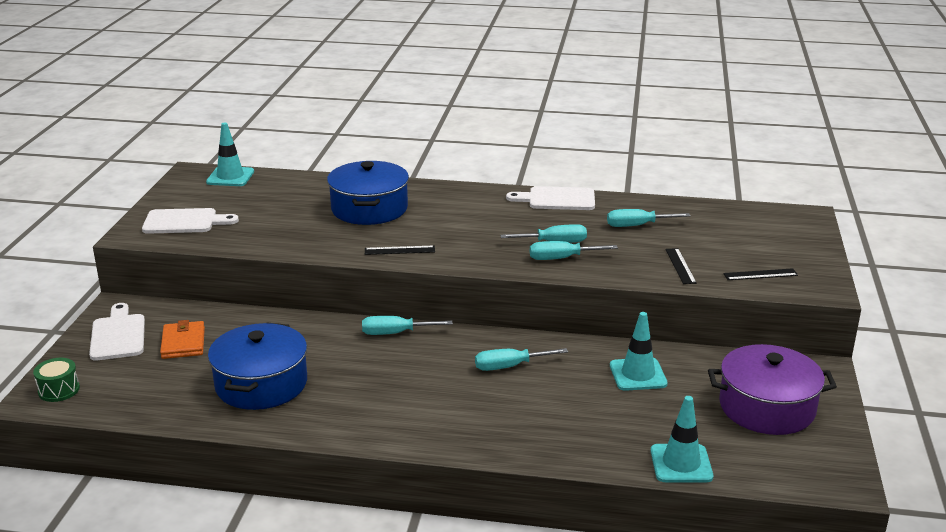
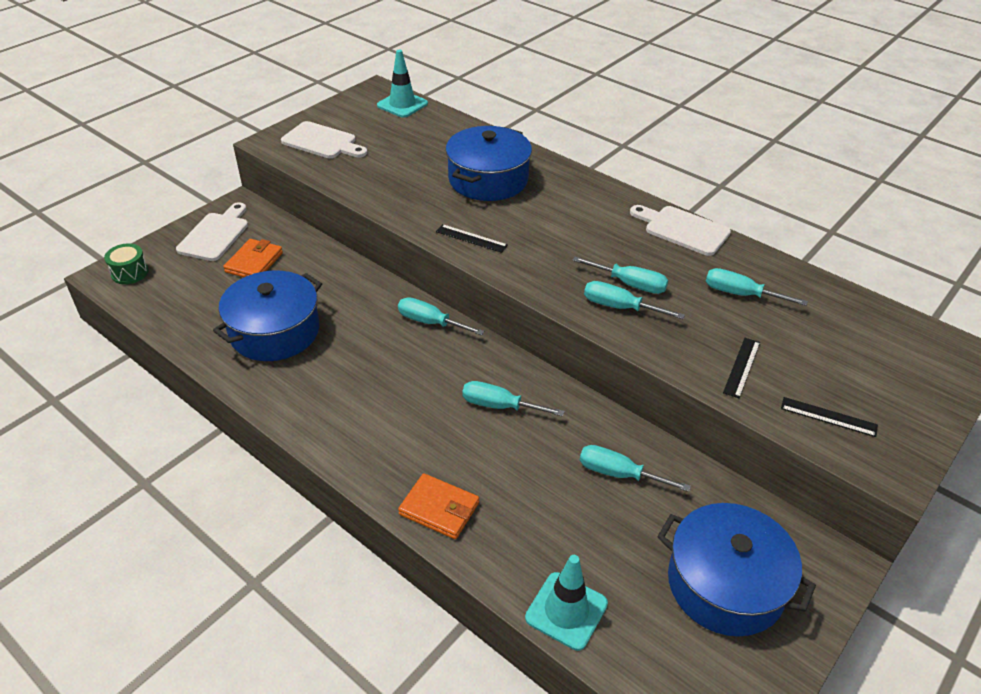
camera: 30 degrees right, 15 degrees up
(530, 444) = (439, 509): none -> orange wallet
(638, 375) = (618, 474): turquoise traffic cone -> turquoise screwdriver
(766, 407) = (725, 584): purple pot -> blue pot

